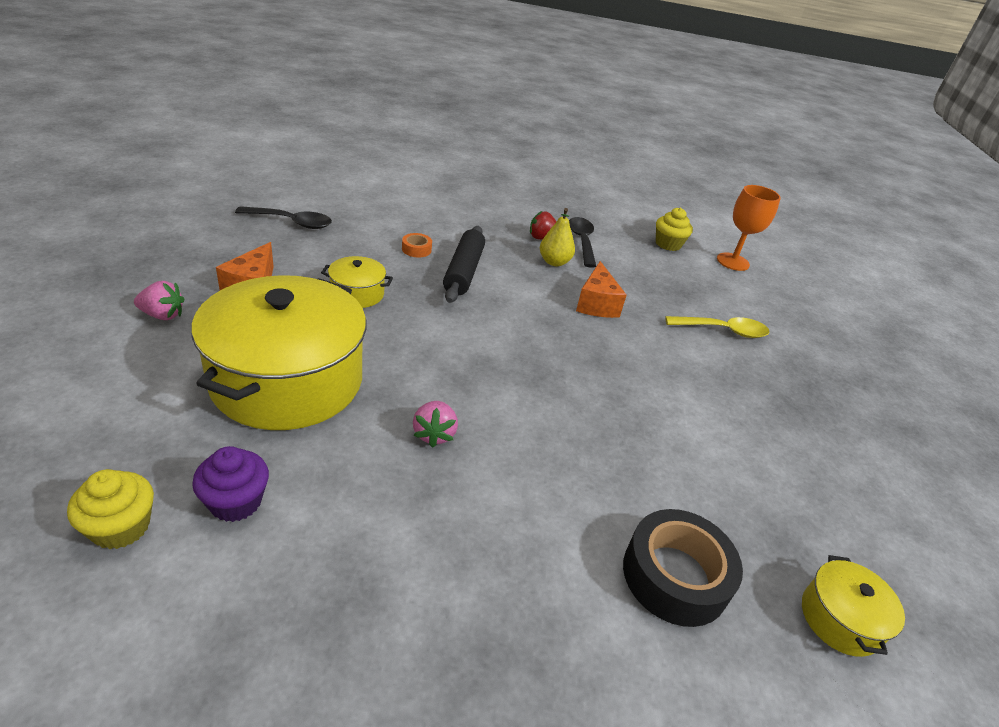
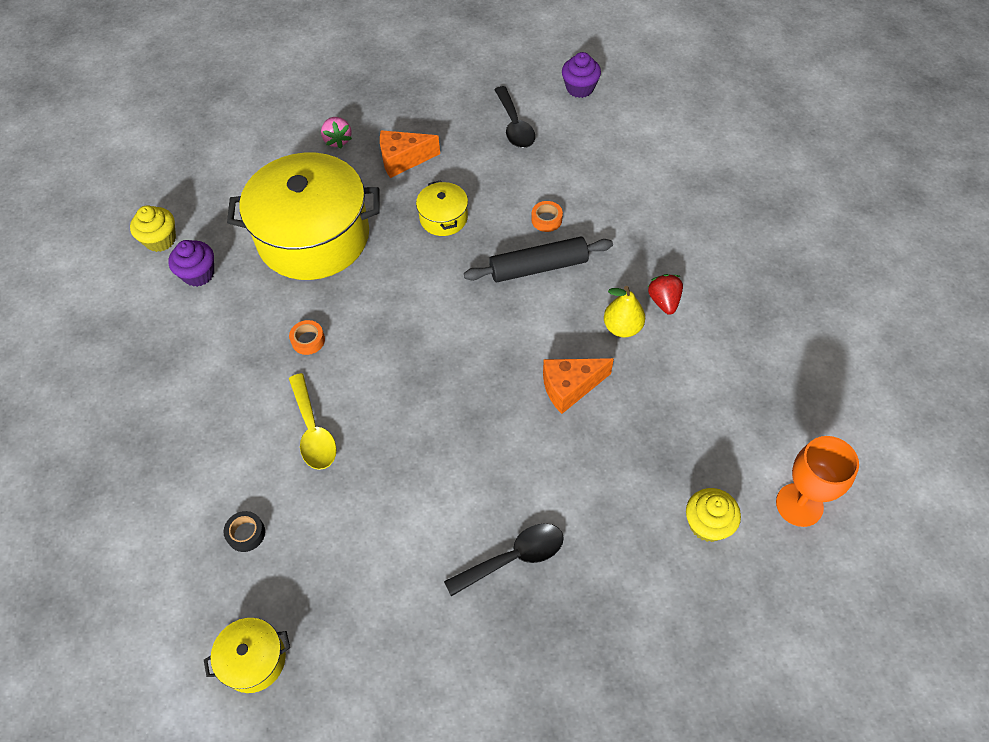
camera: 75 degrees right, 20 degrees up
(291, 184) = (580, 88): none -> purple cupcake
(434, 434) = (308, 340): pink strawberry -> orange tape
(582, 241) = (693, 337): black spoon -> black spoon (513, 558)
(668, 244) = (775, 422): yellow cupcake -> yellow cupcake (707, 524)
(675, 576) = (246, 533): black tape -> black tape, size x0.46
(723, 331) = (613, 517): yellow spoon -> yellow spoon (313, 431)

